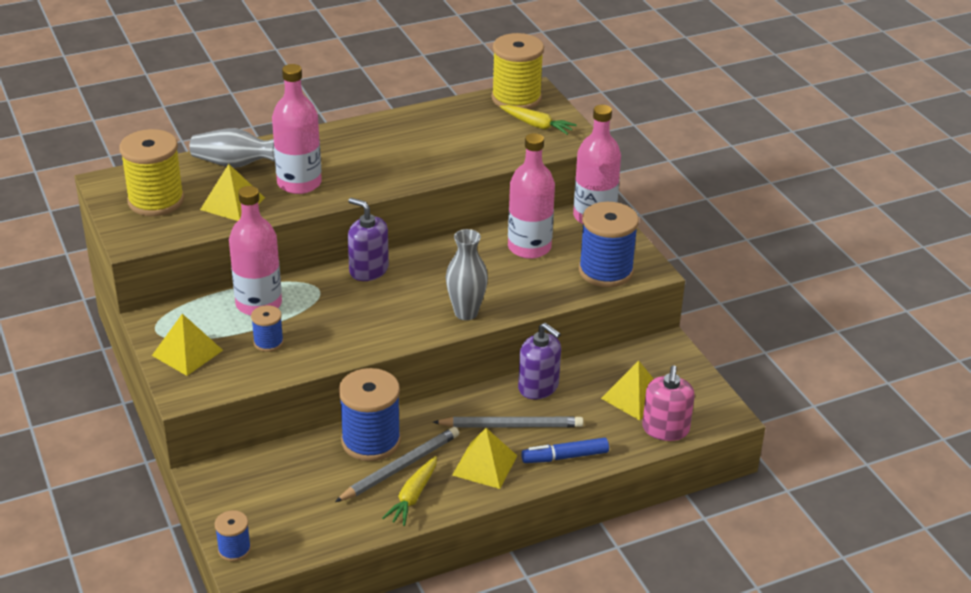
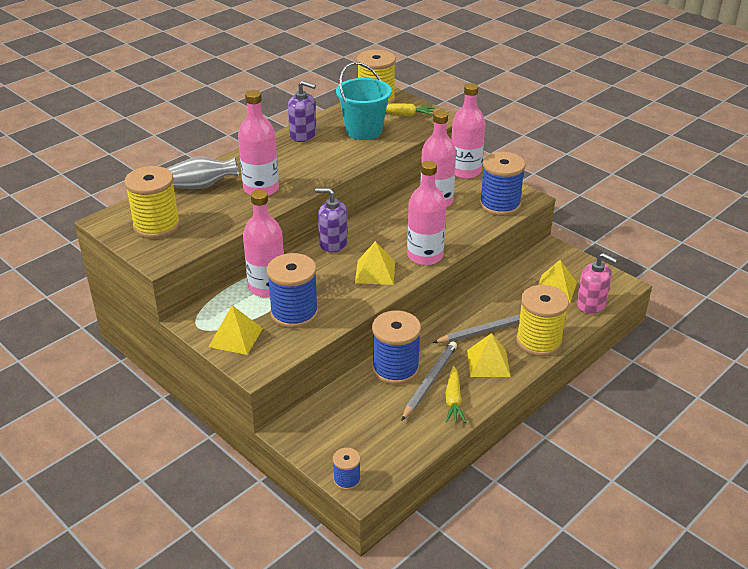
camera: 20 degrees left, 0 degrees up
(232, 203) = (219, 214): yellow pyramid -> yellow pyramid (375, 272)
(268, 342) = (294, 313): blue spool -> blue spool, size x1.97
(466, 313) = (425, 256): grey vase -> pink bottle
(471, 137) = (364, 131): none -> turquoise bucket
(538, 387) = (487, 298): purple soap dispenser -> purple soap dispenser (303, 135)
(565, 457) = (539, 341): blue marker -> yellow spool
(665, 429) = (591, 304): pink soap dispenser -> pink soap dispenser turned 45 degrees counterclockwise

